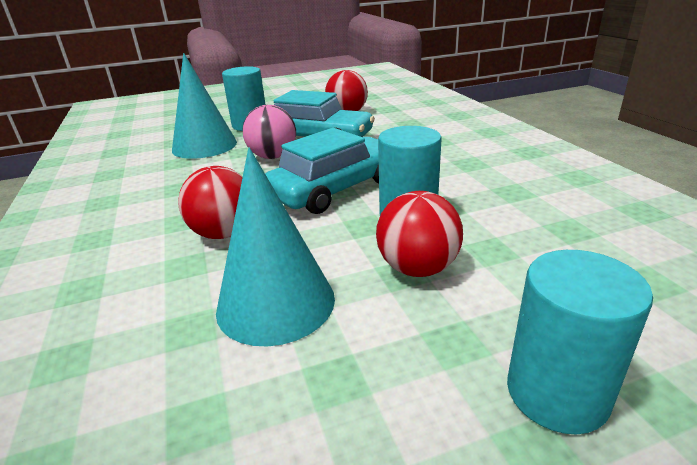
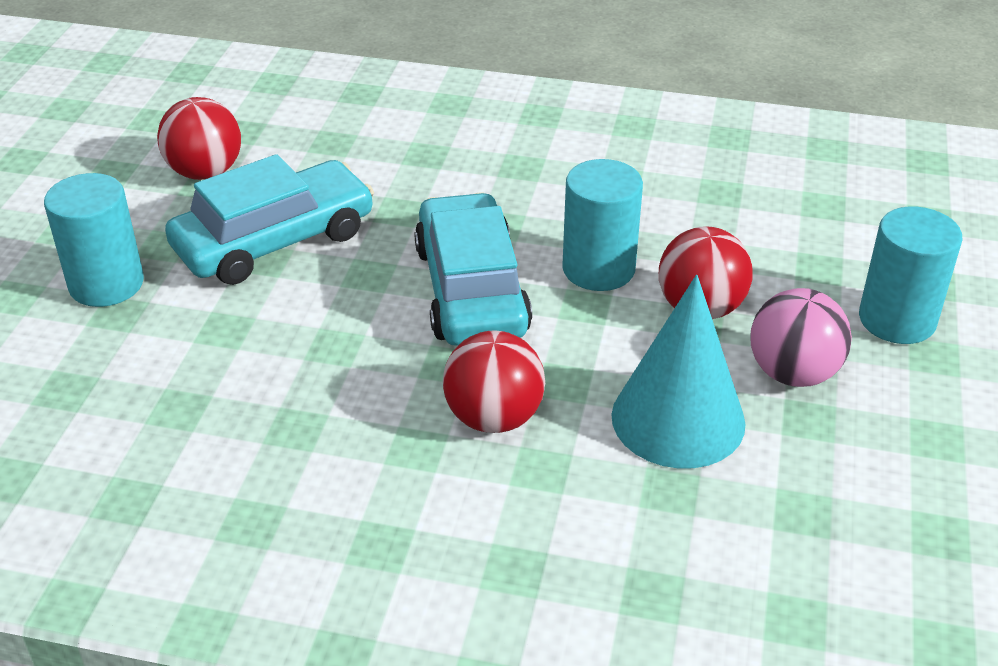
camera: 60 degrees left, 10 degrees up
(204, 146) = (140, 361): turquoise cone -> none
(273, 156) = (292, 305): pink ball -> pink ball (793, 373)

